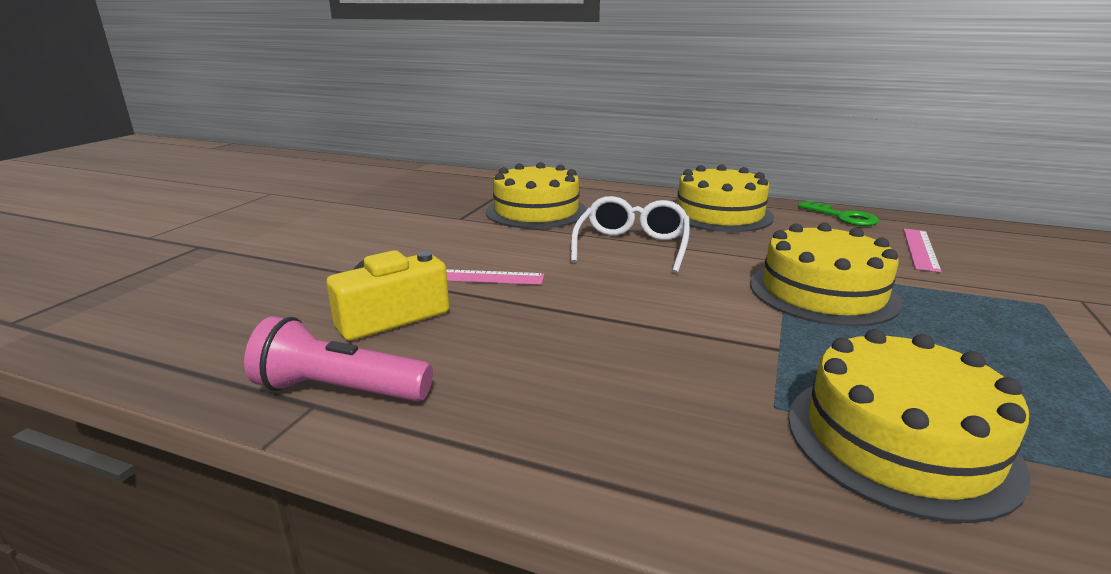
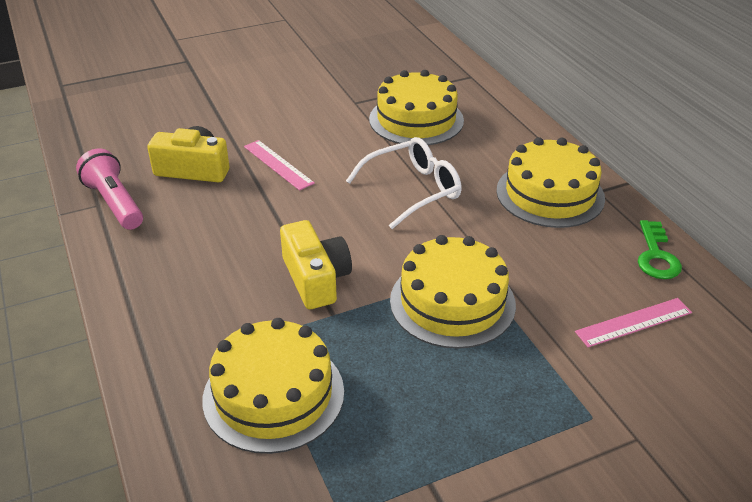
camera: 45 degrees right, 15 degrees up
(703, 333) = (316, 278): none -> yellow camera

